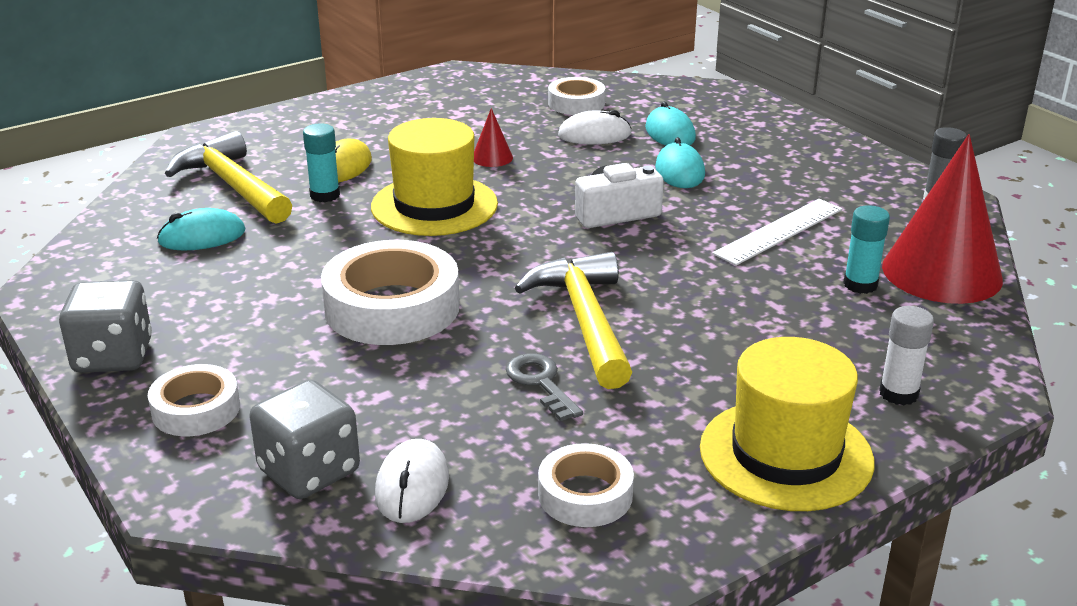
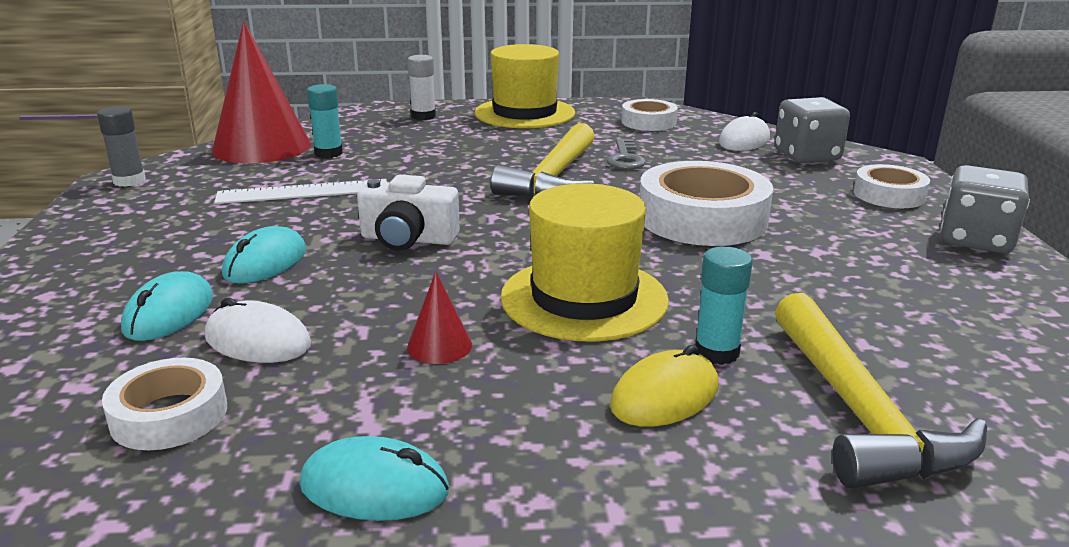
camera: 150 degrees left, 5 degrees down
(202, 236) = (902, 336): turquoise mouse -> turquoise mouse (374, 487)

